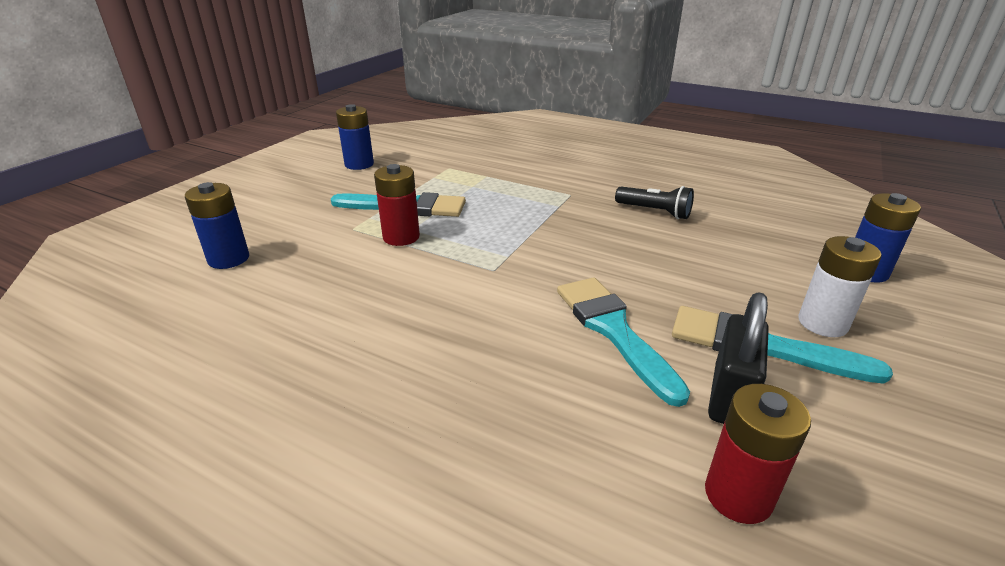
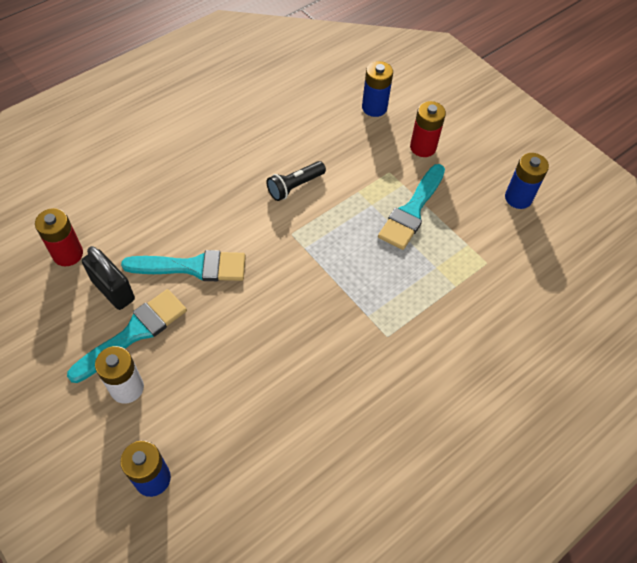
camera: 110 degrees right, 25 degrees up
(401, 237) = (362, 196): red battery -> red battery (423, 147)
(654, 212) = (323, 385): black flashlight -> black flashlight (295, 186)

